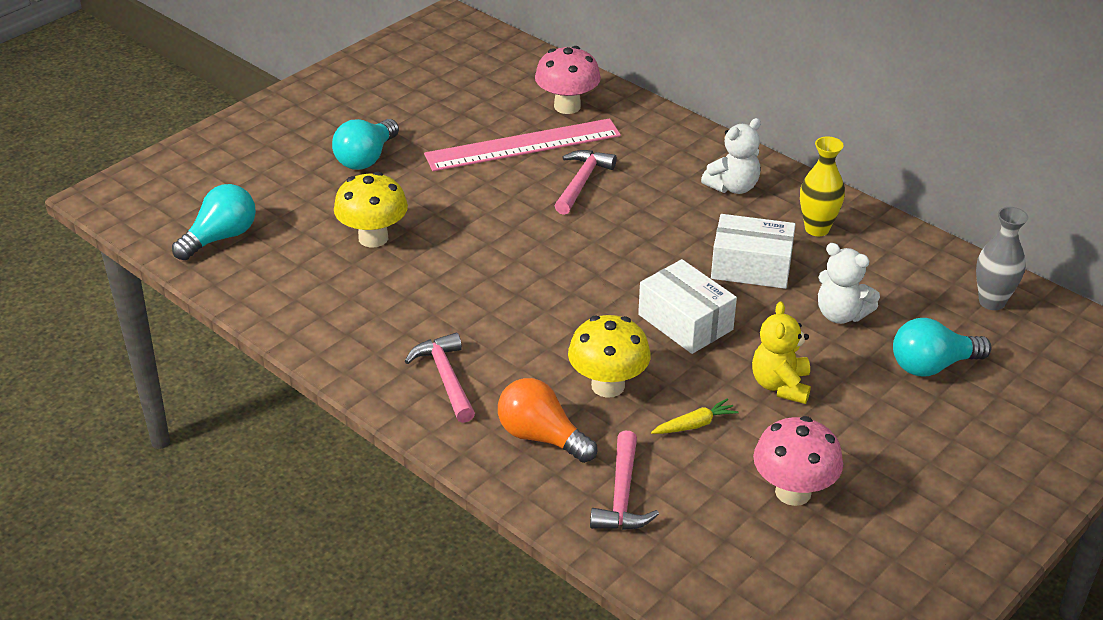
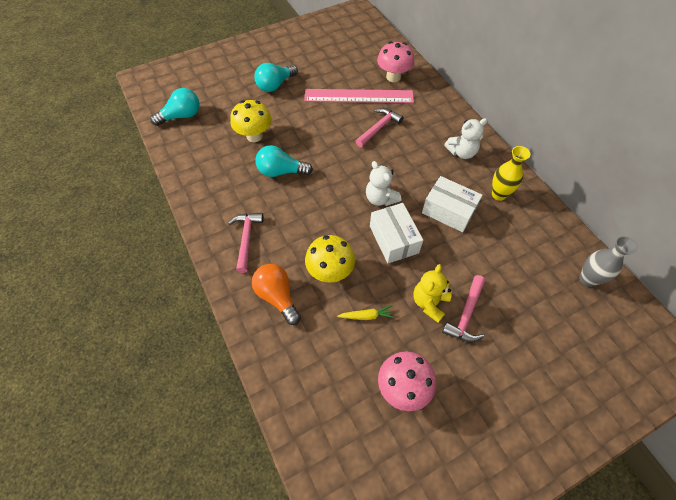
camera: 20 degrees right, 20 degrees up
(622, 495) = (302, 354): pink hammer -> pink hammer (466, 314)
(841, 314) = (488, 261): white teddy bear -> white teddy bear (380, 198)
(932, 366) = (529, 317): turquoise light bulb -> turquoise light bulb (281, 171)

